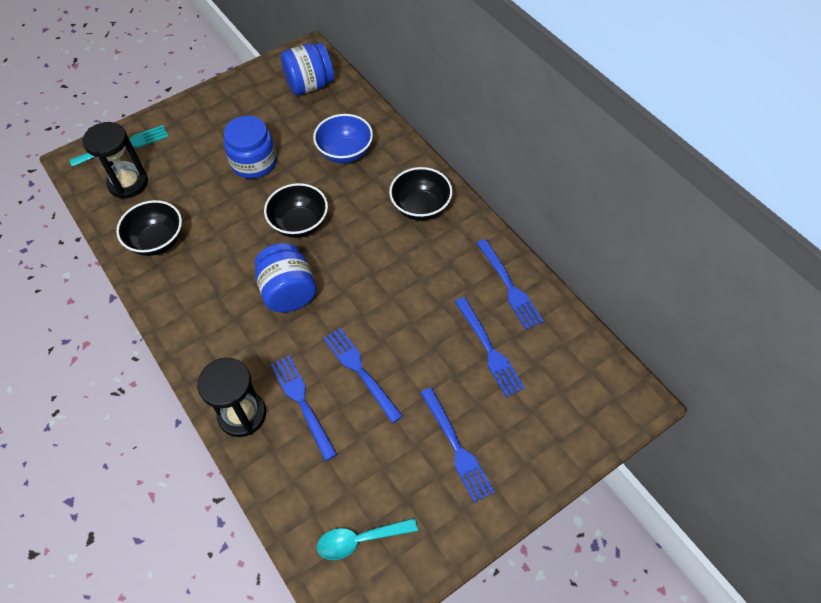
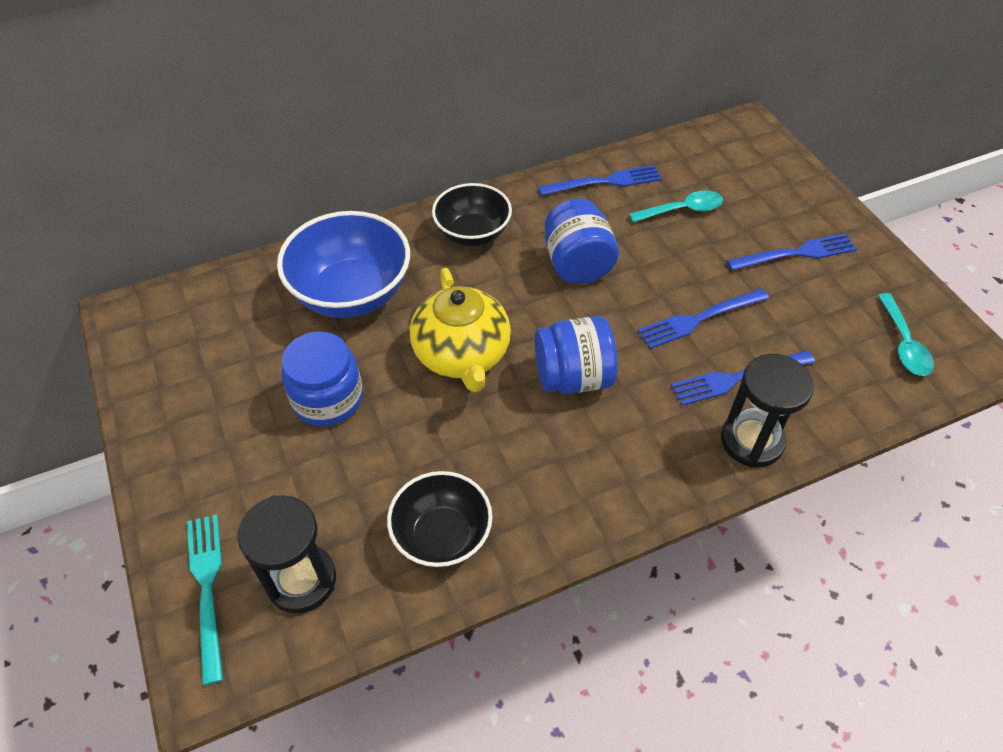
camera: 80 degrees left, 5 degrees down
(299, 224) = (462, 355): black bowl -> yellow teapot
(310, 85) = (199, 318): blue jar -> blue jar (577, 264)
(345, 152) = (352, 293): blue bowl -> blue bowl, size x1.53
(489, 349) = (682, 210): blue fork -> turquoise spoon

